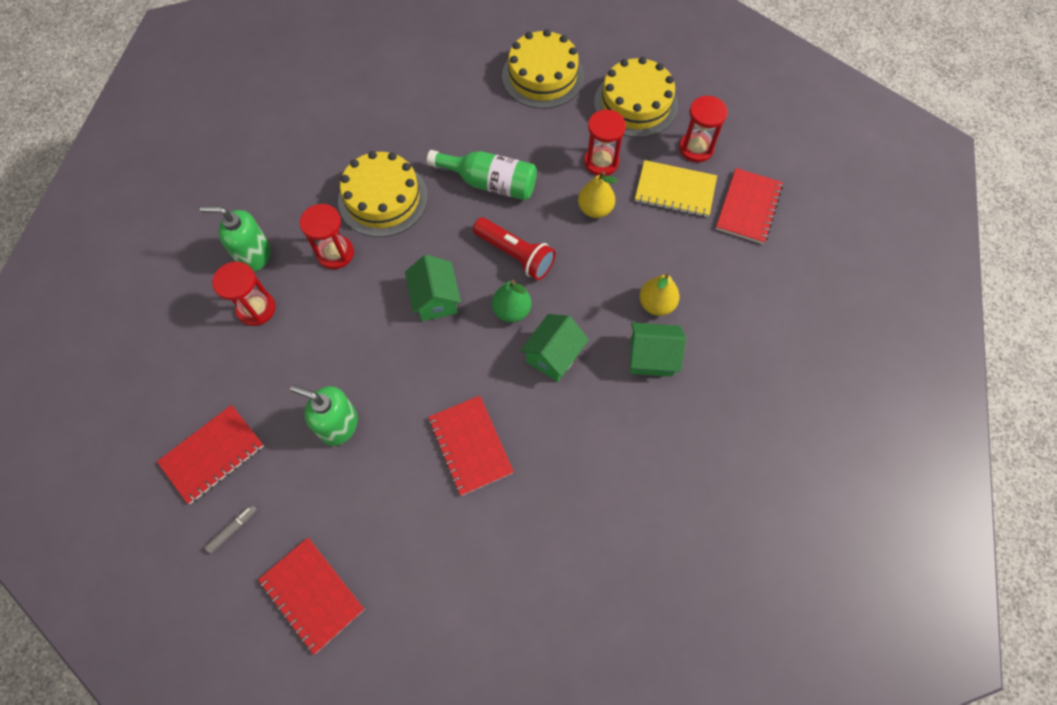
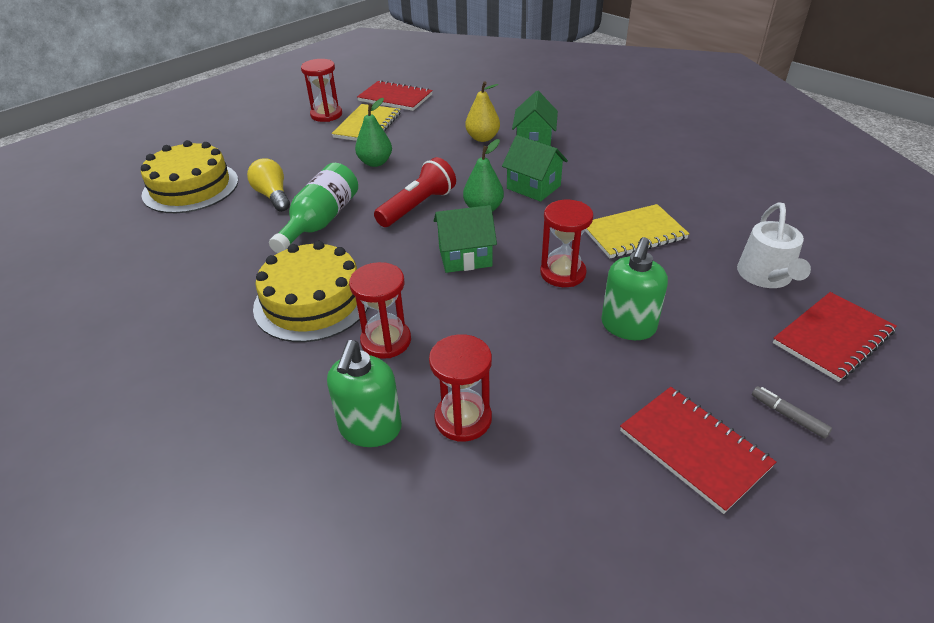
camera: 85 degrees left, 25 degrees down
(399, 559) = (766, 276): none -> white watering can
(470, 446) = (633, 233): red notebook -> yellow notebook
(530, 139) = (273, 196): none -> yellow light bulb
(595, 209) = (375, 162): yellow pear -> green pear
(601, 162) = (321, 158): red hourglass -> red hourglass (563, 273)
(635, 104) = (260, 139): yellow cake -> none

